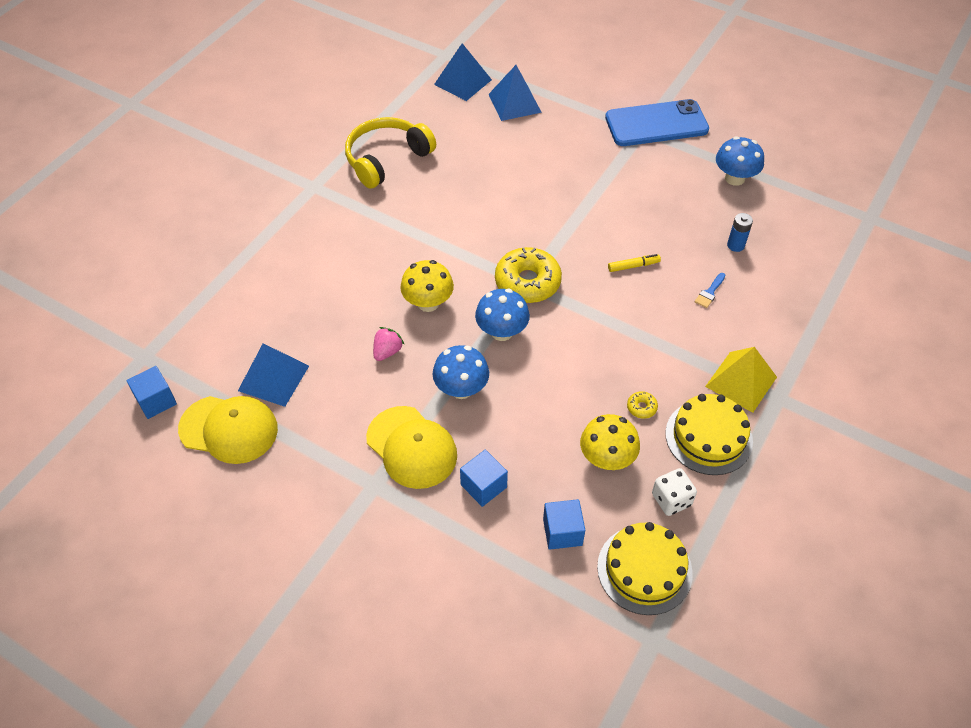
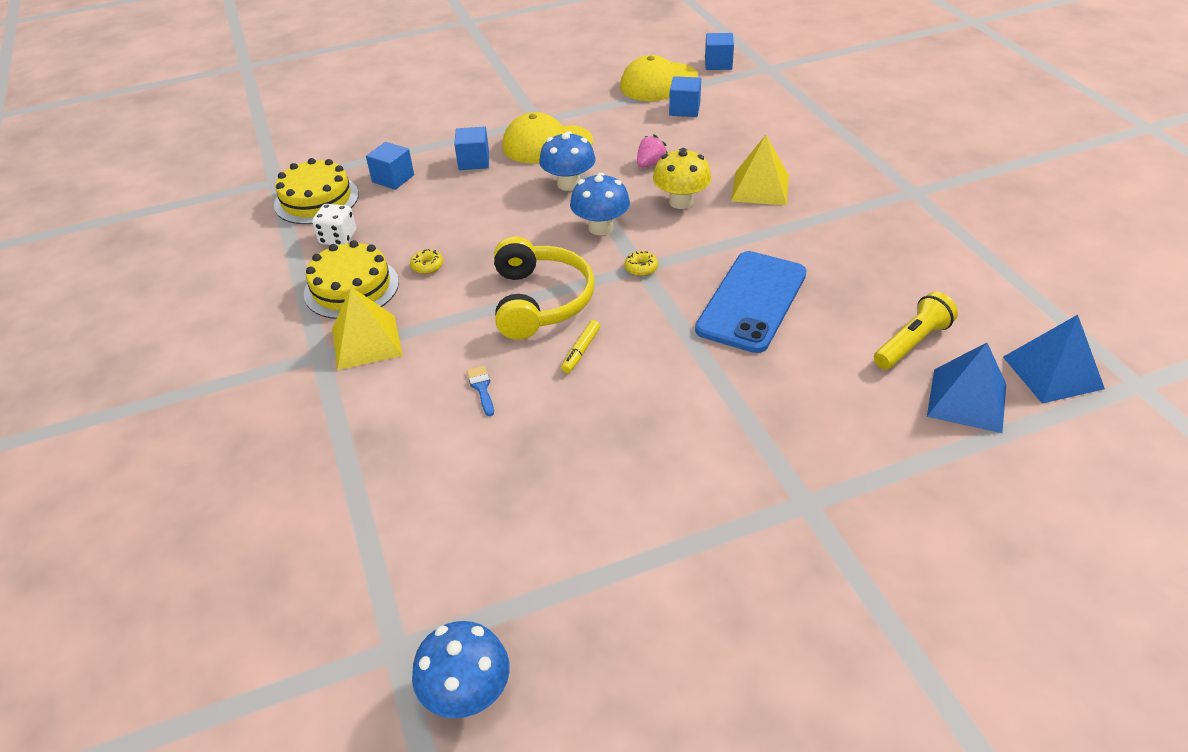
camera: 130 degrees right, 10 degrees down
(273, 378) = (684, 109): blue pyramid -> blue cube
(372, 267) = (760, 188): none -> yellow pyramid
(386, 159) = (923, 251): yellow headphones -> yellow headphones (540, 301)
(387, 351) = (650, 164): pink strawberry -> pink strawberry turned 120 degrees counterclockwise
(486, 135) = (912, 343): none -> yellow flashlight
(527, 282) = (641, 268): yellow donut -> yellow donut, size x0.42
(607, 458) = (413, 225): yellow mushroom -> none
(656, 124) = (808, 528): blue phone -> blue phone (751, 301)
(734, 178) = (620, 541): blue mushroom -> blue mushroom (467, 694)
(735, 245) = (515, 456): blue battery -> none

